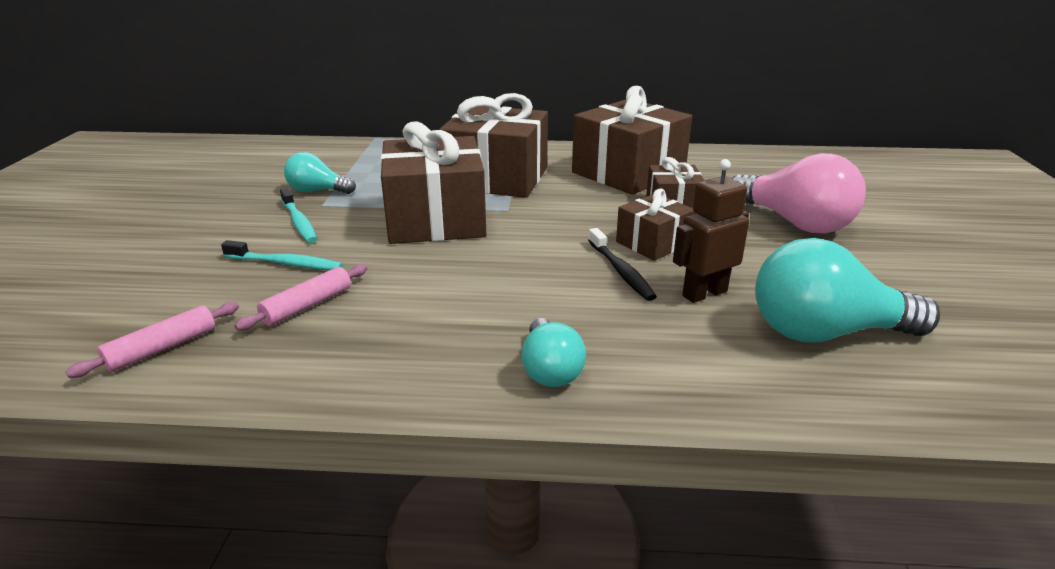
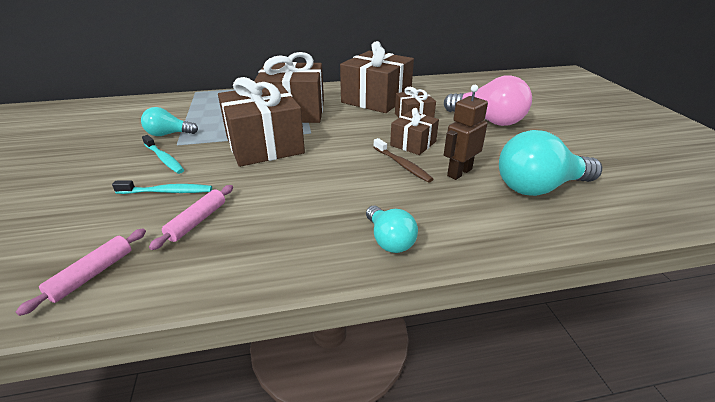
camera: 15 degrees left, 5 degrees up
(621, 271) = (402, 165): black toothbrush -> brown toothbrush

